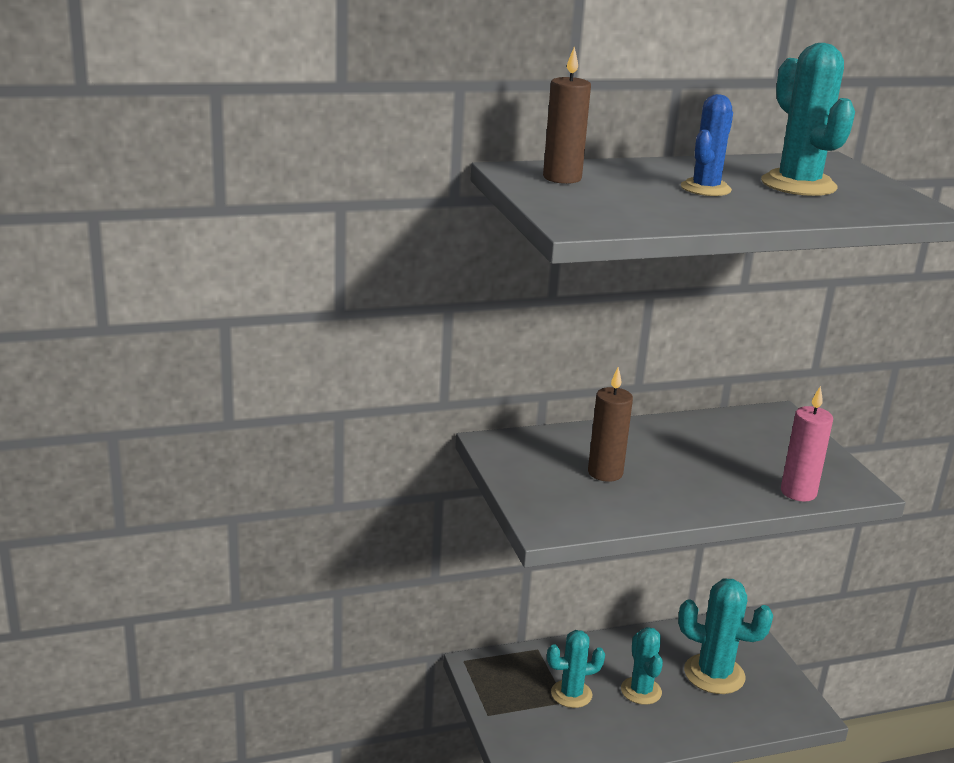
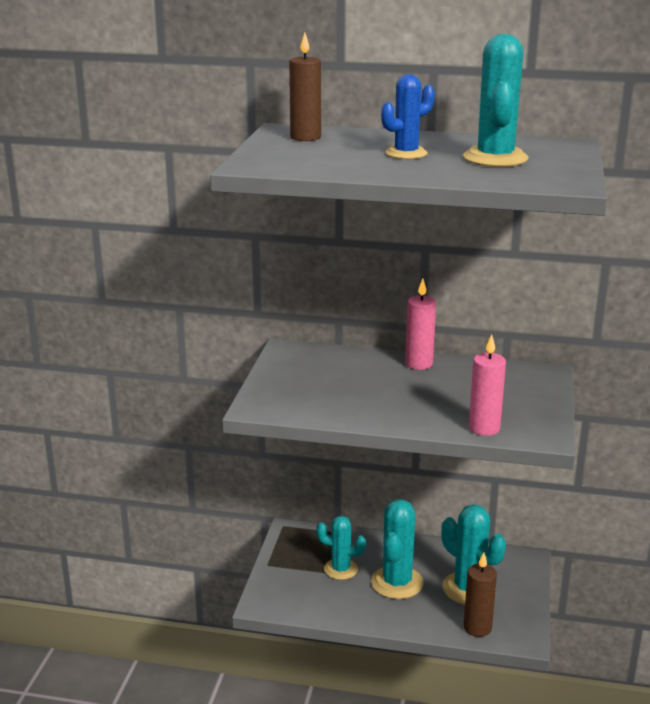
camera: 30 degrees right, 0 degrees up
(605, 473) = (343, 384): brown candle -> brown candle (477, 628)
(641, 691) = (397, 583): turquoise cactus -> turquoise cactus, size x1.52
(652, 431) = (419, 364): none -> pink candle

